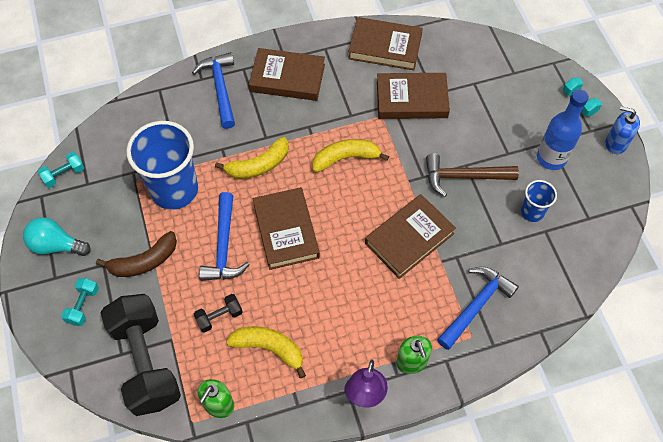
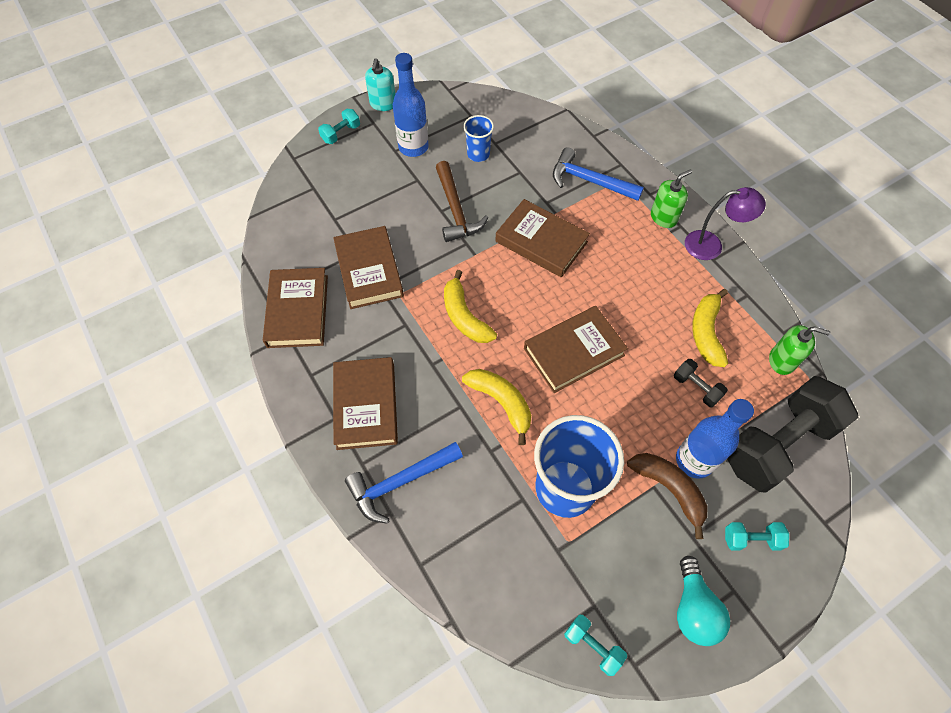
camera: 105 degrees left, 0 degrees up
(159, 289) = (694, 460): none -> blue bottle
(224, 246) = (616, 408): blue hammer -> none
(616, 143) = (383, 104): blue soap dispenser -> turquoise soap dispenser

